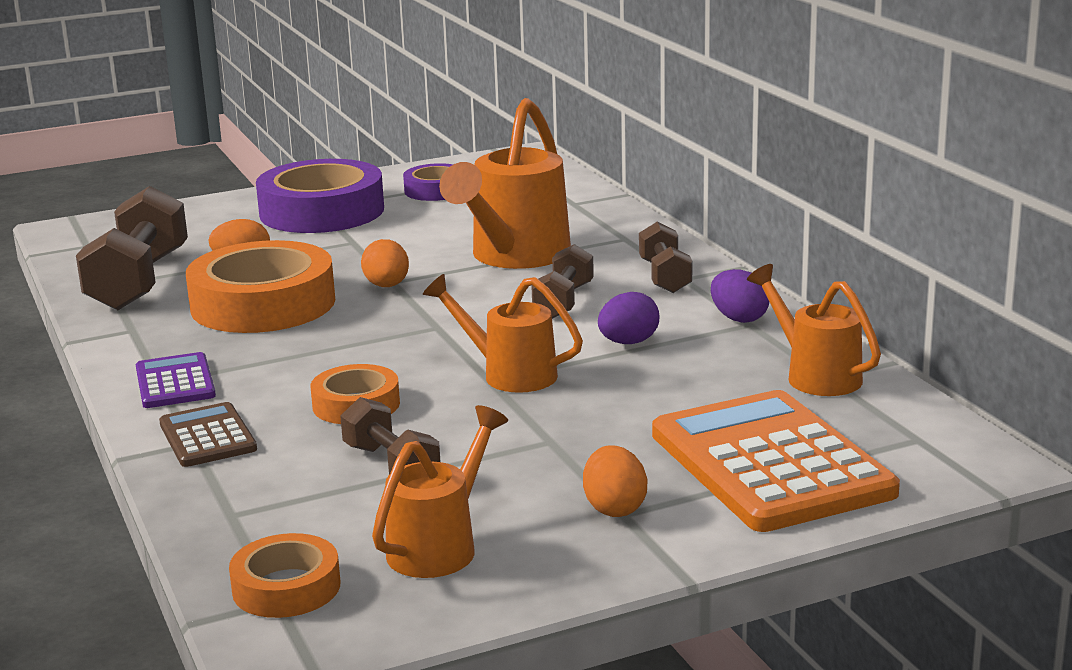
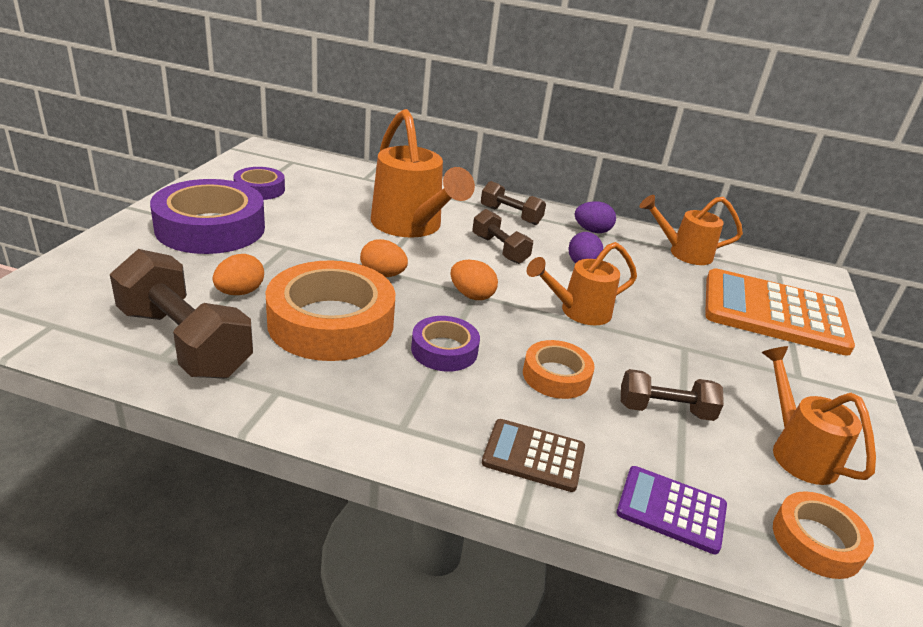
camera: 55 degrees left, 10 degrees up
(175, 382) = (414, 422): purple calculator -> purple calculator (671, 509)
(306, 352) = (444, 350): none -> purple tape
(614, 508) = (791, 375): orange egg -> orange egg (471, 295)

